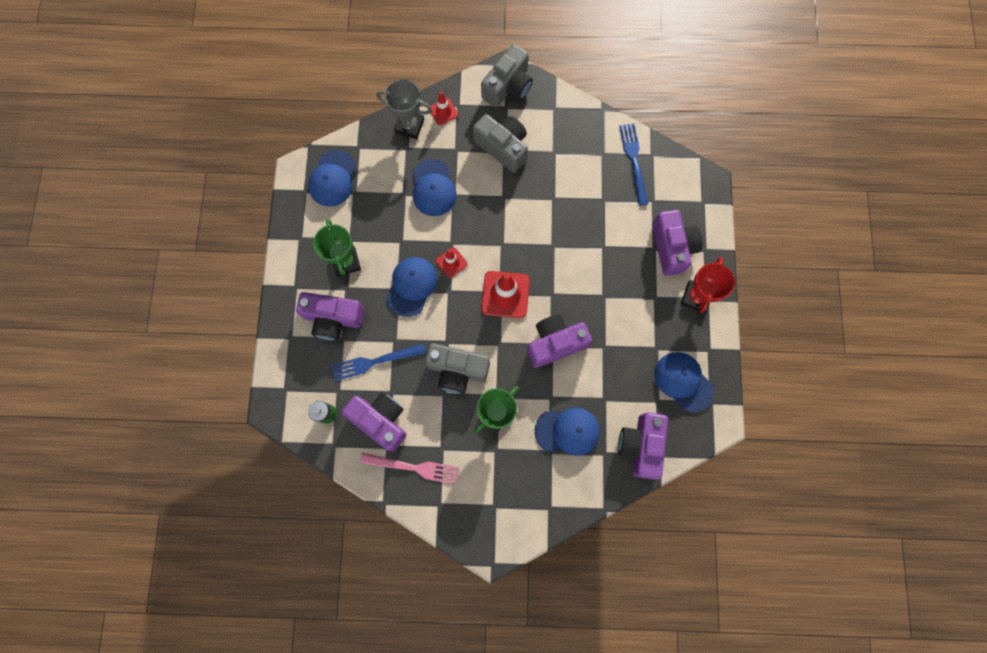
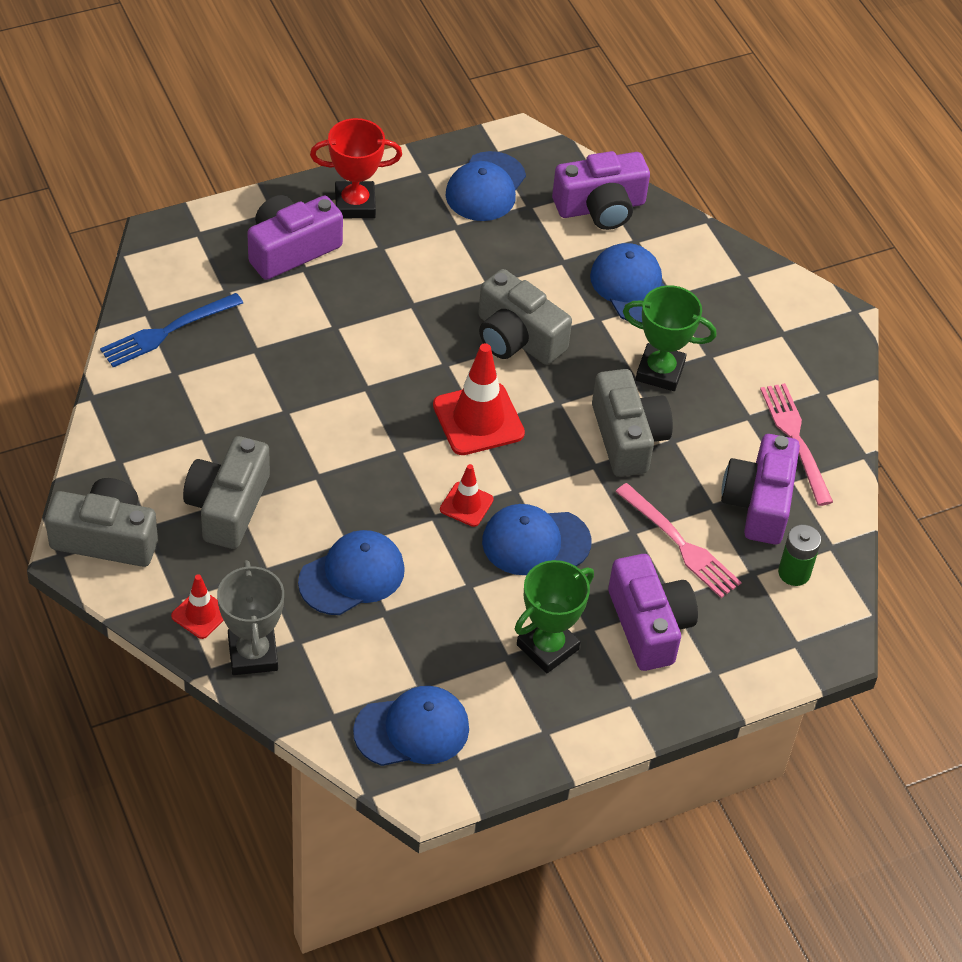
camera: 120 degrees left, 25 degrees down
(374, 362) = (681, 544): blue fork -> pink fork
(555, 343) = (517, 338): purple camera -> grey camera

